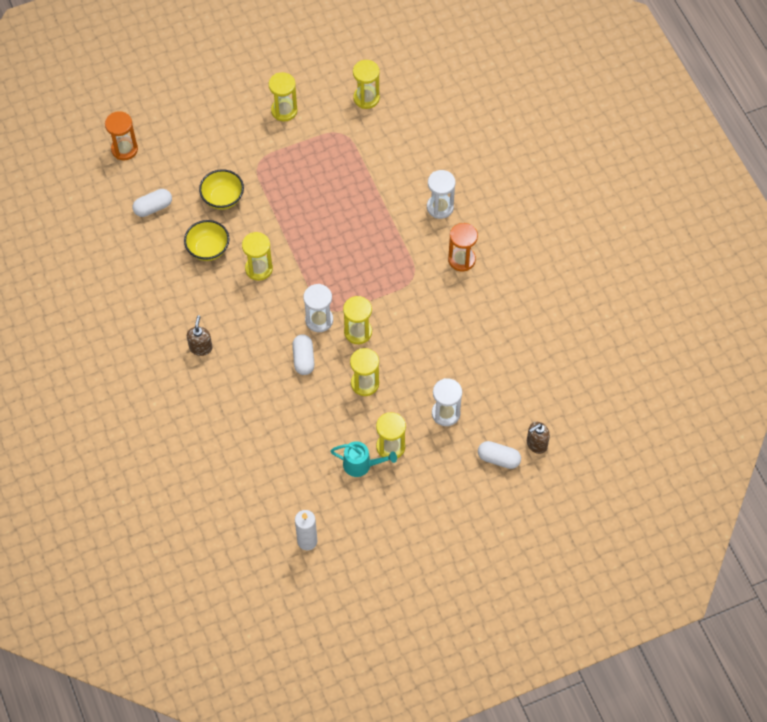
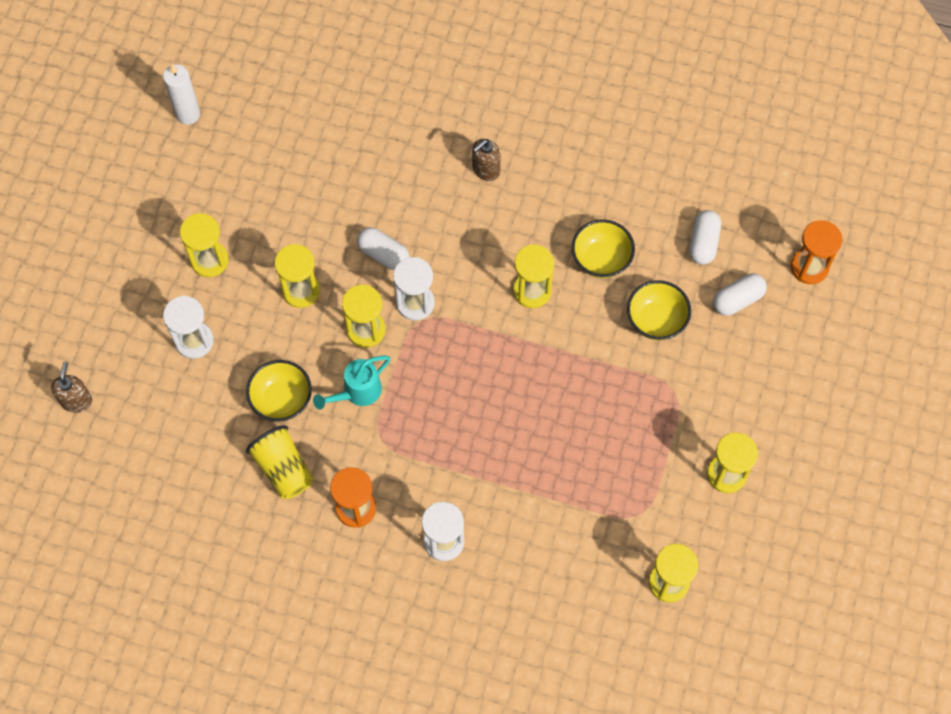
camera: 130 degrees right, 5 degrees up
(201, 347) = (485, 169): brown soap dispenser -> brown soap dispenser turned 90 degrees clockwise
(361, 465) = (217, 219): turquoise watering can -> turquoise watering can (357, 392)
(437, 341) = (282, 400): none -> yellow bowl
(474, 309) = (283, 469): none -> yellow cup
(498, 459) = (97, 350): white capsule -> white capsule (737, 300)

